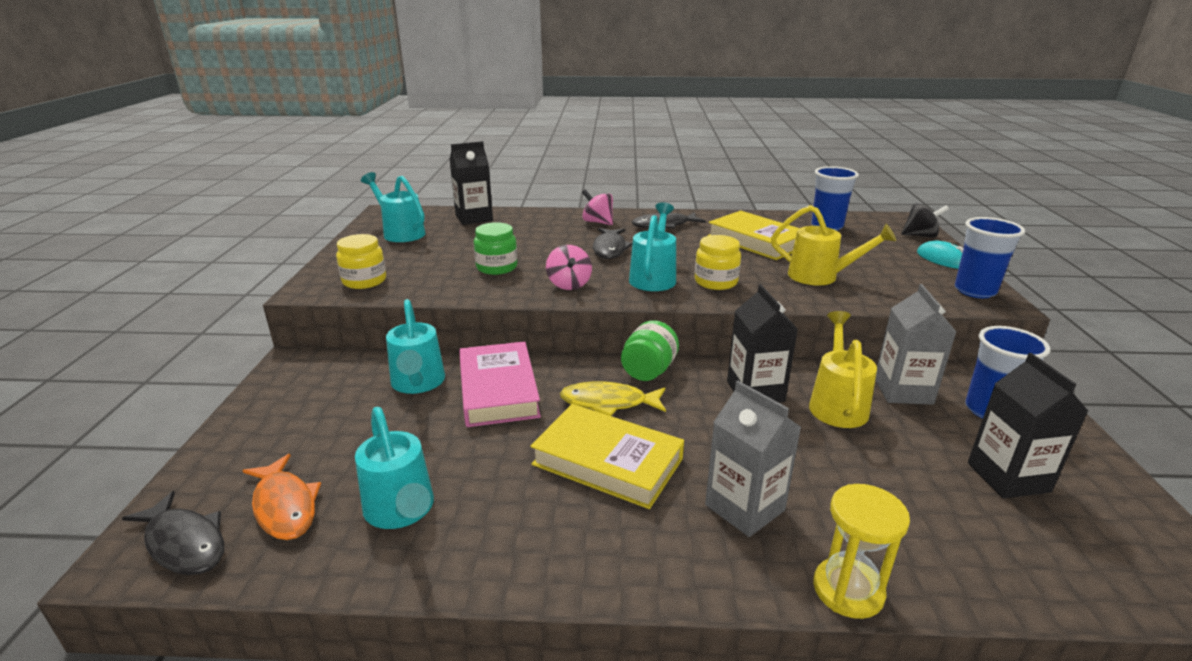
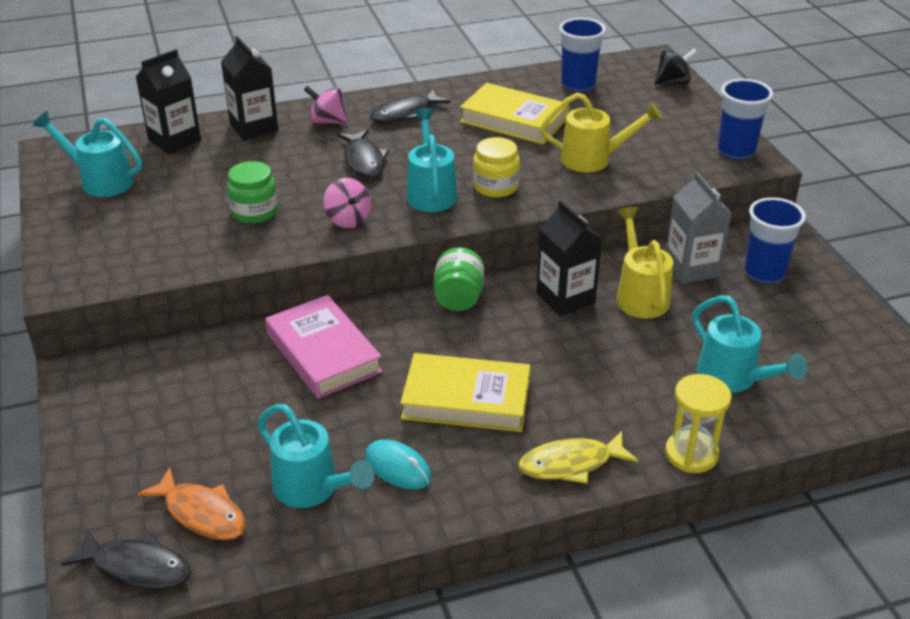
camera: 20 degrees left, 10 degrees up
(364, 281) = (116, 261): yellow jar -> none
(418, 383) = (236, 365): turquoise watering can -> turquoise watering can (733, 378)
(608, 402) = (438, 341): yellow fish -> yellow fish (571, 464)
(744, 507) = (596, 411): grey carton -> none
(942, 259) = (700, 113): turquoise mouse -> turquoise mouse (398, 467)
(1008, 477) = (786, 333): black carton -> black carton (254, 127)

